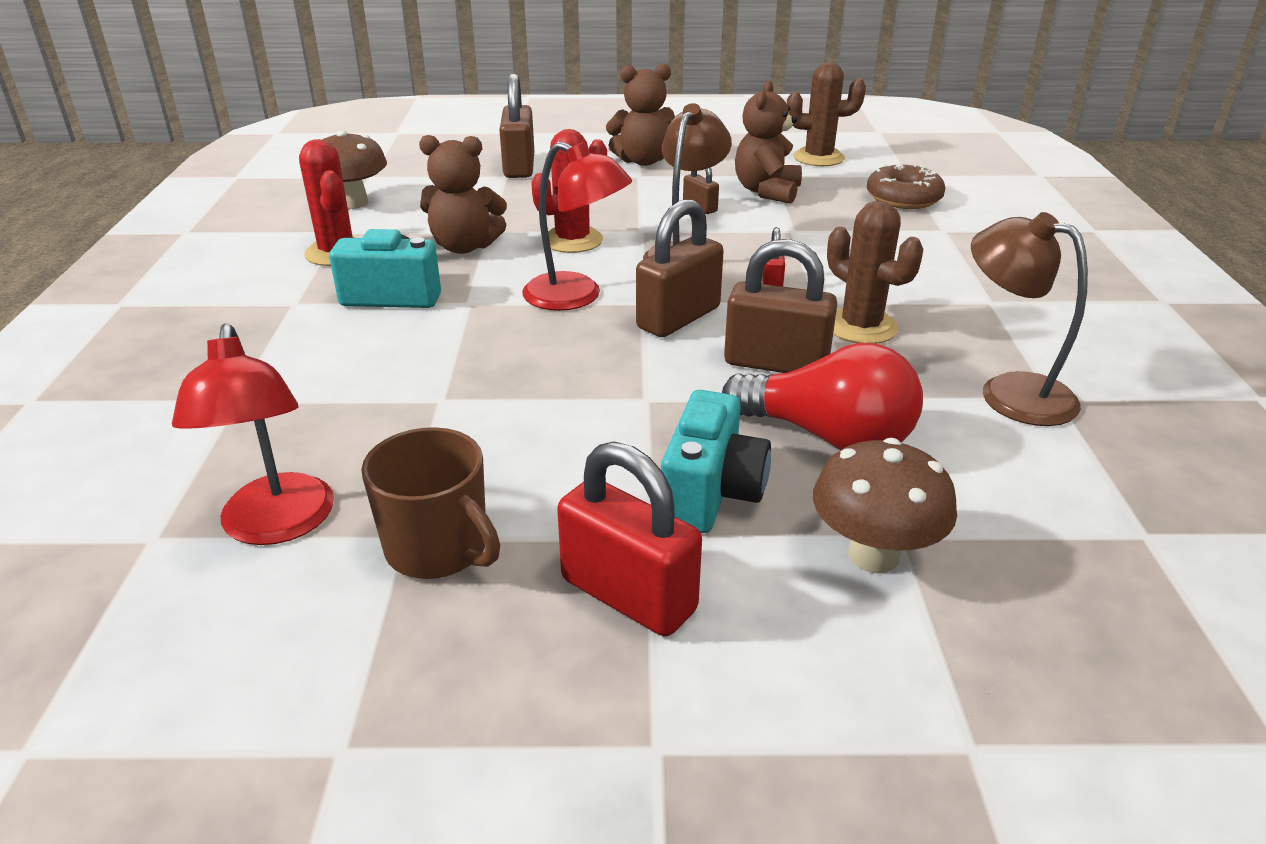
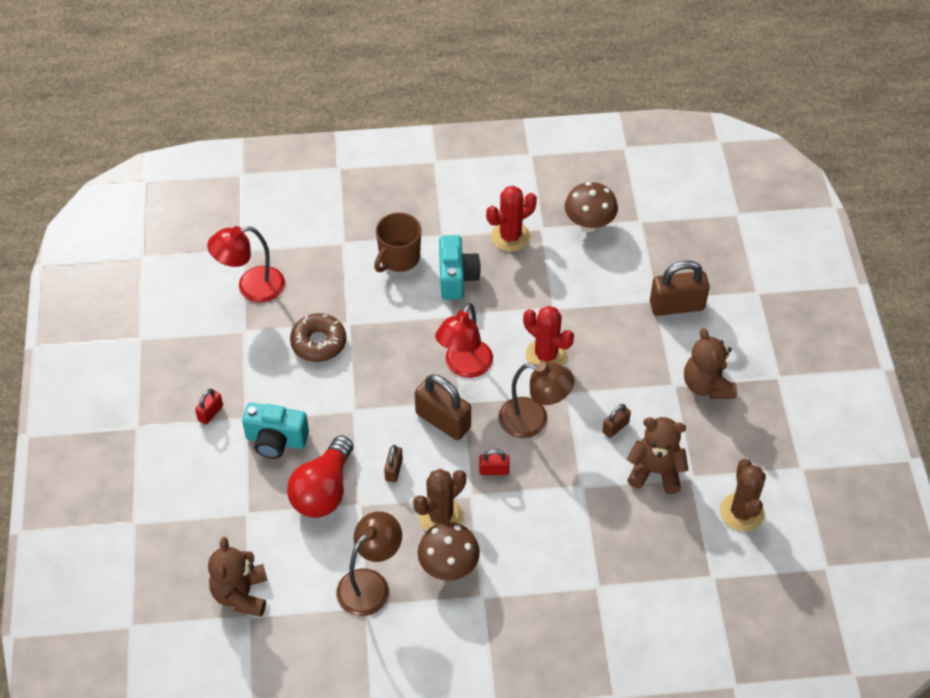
camera: 85 degrees right, 20 degrees up
(438, 549) = (237, 345): brown mug -> brown mug (399, 258)
(464, 246) = (528, 299): brown teddy bear -> brown teddy bear (241, 594)
(628, 595) = (210, 413): red padlock -> red padlock, size x0.51
(776, 363) = (393, 470): brown padlock -> brown padlock, size x0.51
(873, 555) = (234, 502): brown mushroom -> brown mushroom (448, 566)
(903, 198) = (658, 567): brown donut -> brown donut (318, 343)

